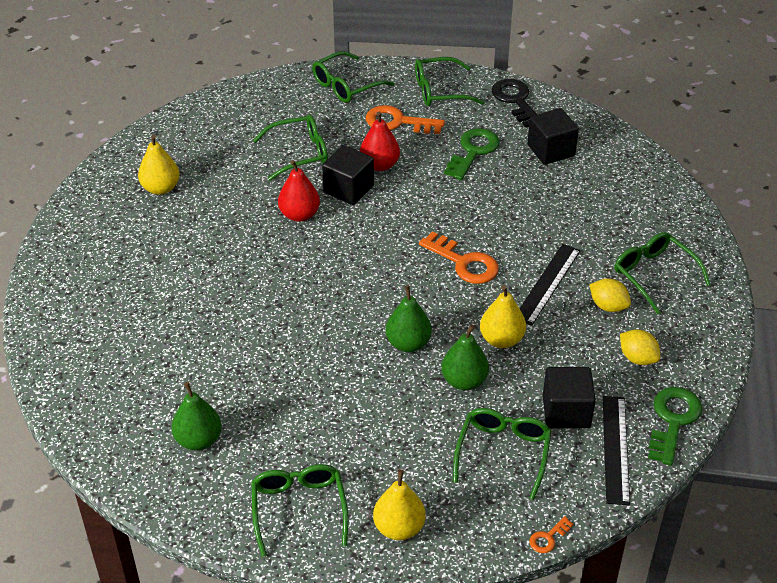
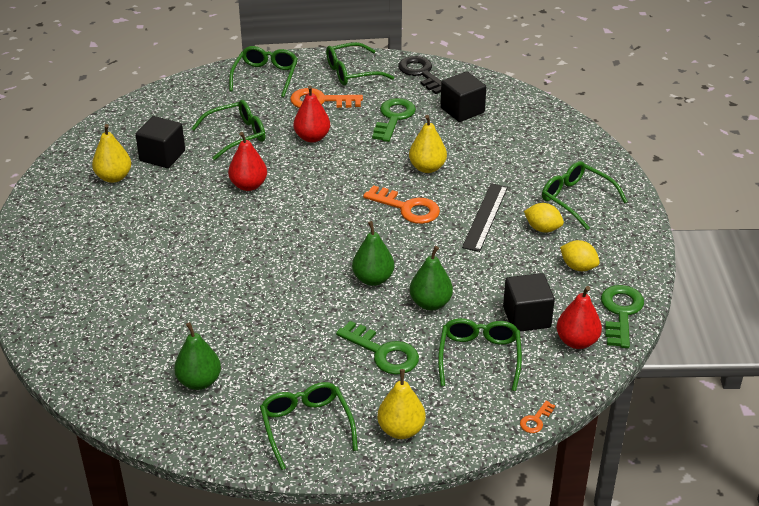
camera: 10 degrees left, 5 degrees down
(345, 86) = (265, 76): green glasses -> green glasses turned 150 degrees clockwise
(348, 189) = (288, 160): black cube -> black cube (162, 156)
(400, 433) = (383, 352): none -> green key
(501, 339) = (455, 266): yellow pear -> yellow pear (427, 168)
(615, 449) = (577, 341): black ruler -> red pear

